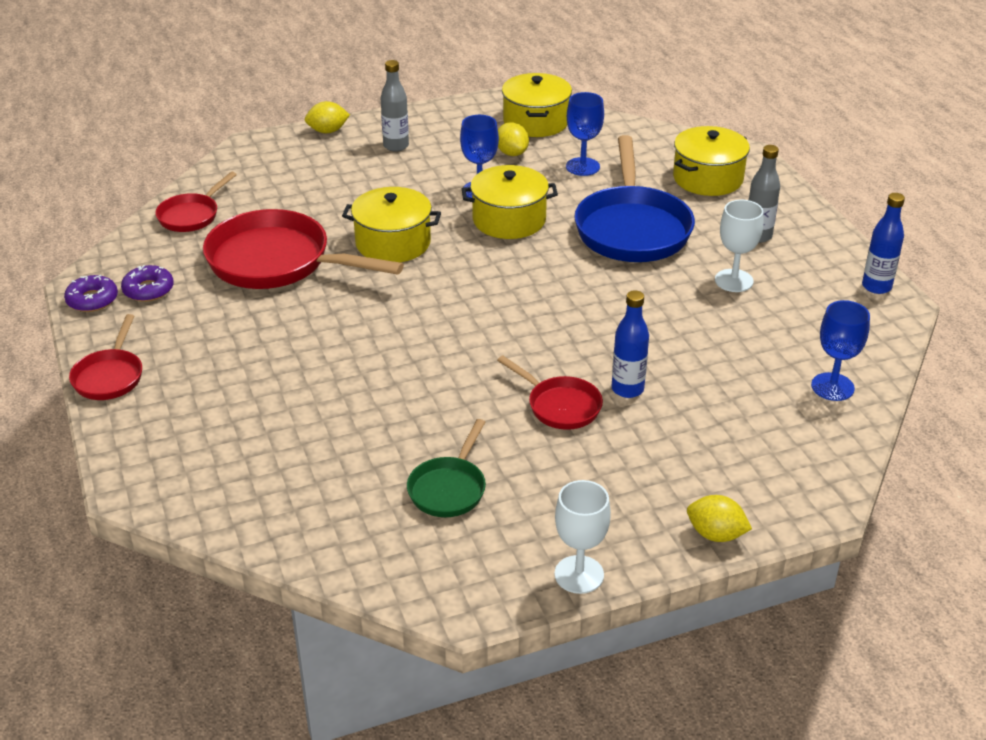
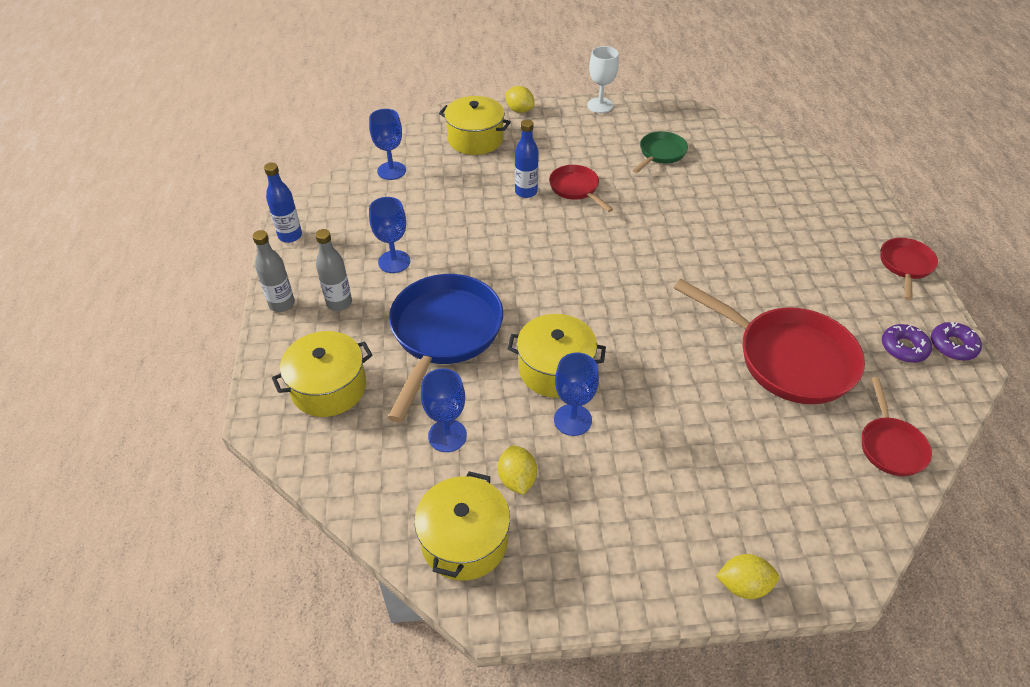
camera: 165 degrees left, 10 degrees up
(191, 215) = (890, 445): red pan -> red pan turned 135 degrees clockwise
(393, 243) = (675, 361): yellow pot -> yellow pot (475, 139)
(396, 146) = (654, 527): grey bottle -> grey bottle (282, 304)
(734, 280) = (394, 262): white goblet -> blue goblet

